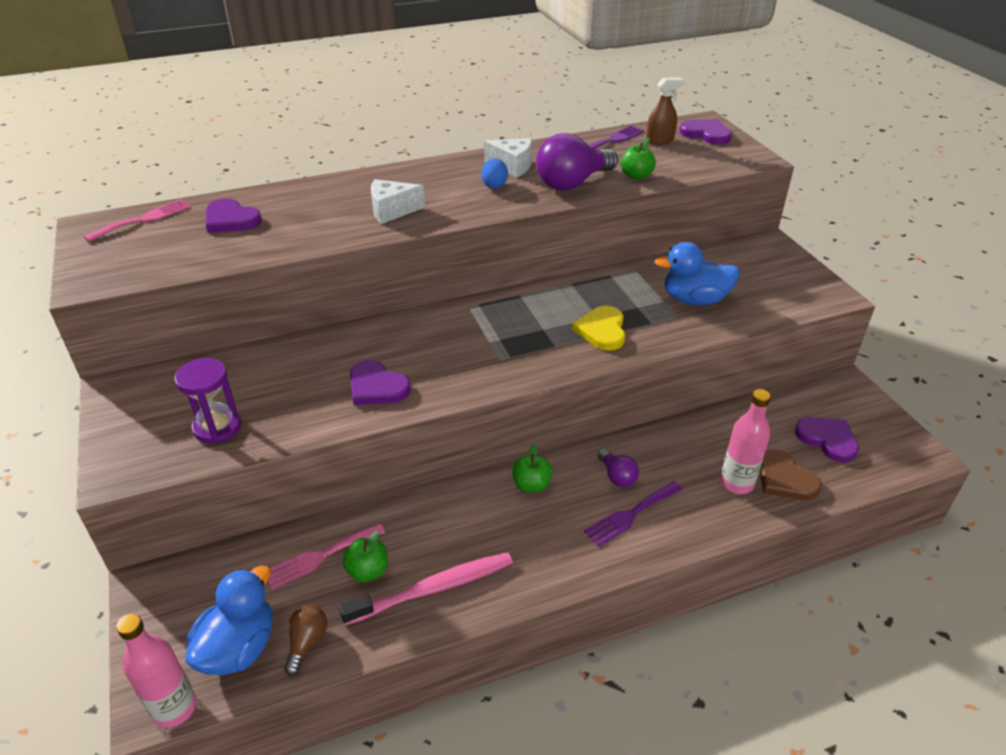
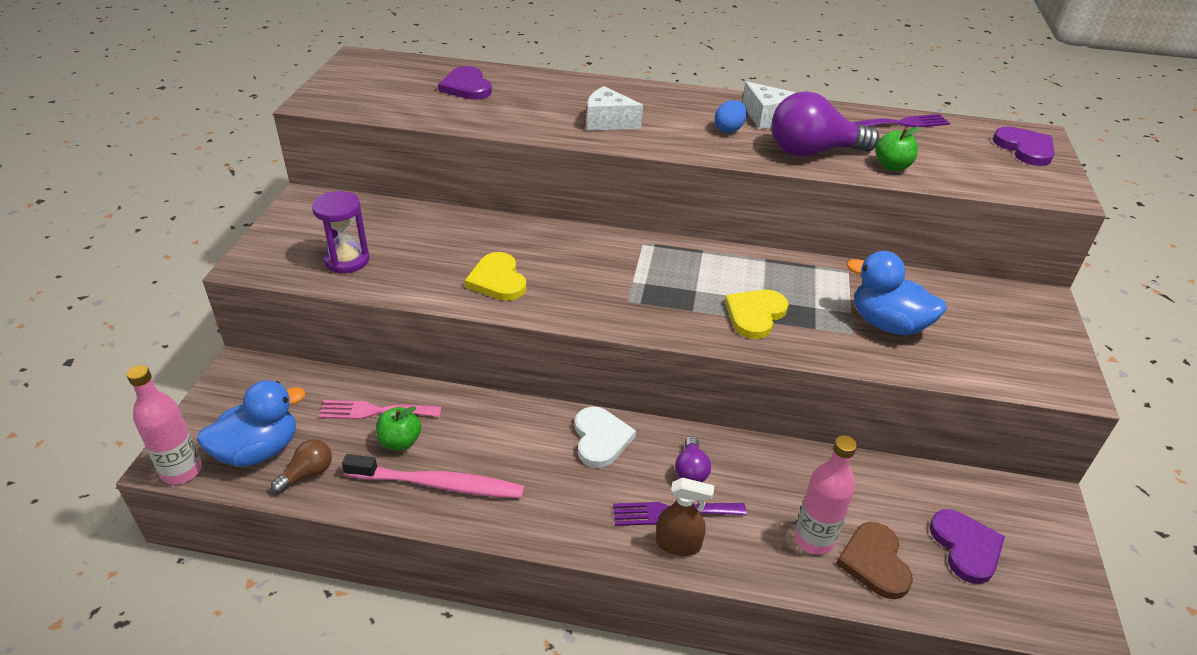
camera: 30 degrees right, 0 degrees up
(144, 219) = (402, 66): pink fork -> none
(376, 387) = (497, 280): purple heart -> yellow heart
(531, 485) = (600, 439): green apple -> white heart
(660, 140) = (959, 139): brown spray bottle -> brown spray bottle (678, 544)

